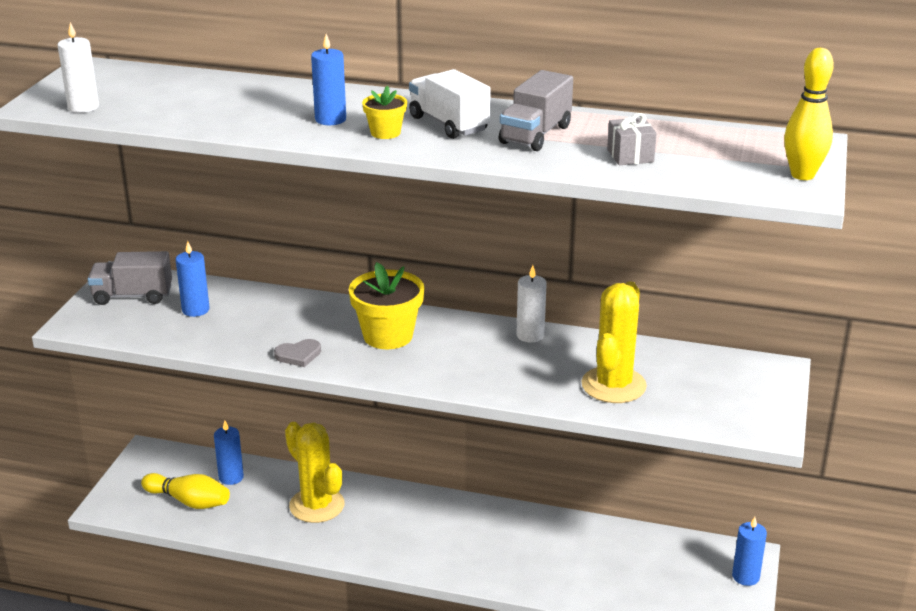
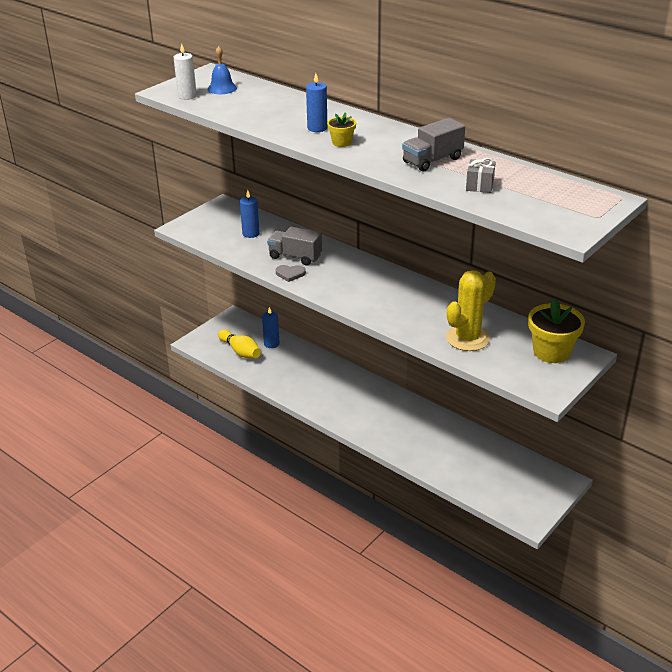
camera: 25 degrees right, 5 degrees up
(130, 88) = (222, 88): none -> blue bell
(133, 296) = (222, 217): grey truck -> grey truck (295, 257)
(317, 505) = (311, 373): yellow cactus -> none
(388, 336) = (350, 274): yellow flower pot -> yellow flower pot (551, 352)
(449, 124) = (385, 144): white truck -> none
(530, 335) = (438, 294): white candle -> none
(745, 576) = (553, 492): blue candle -> none
(802, 175) = (583, 221): yellow bowling pin -> none

